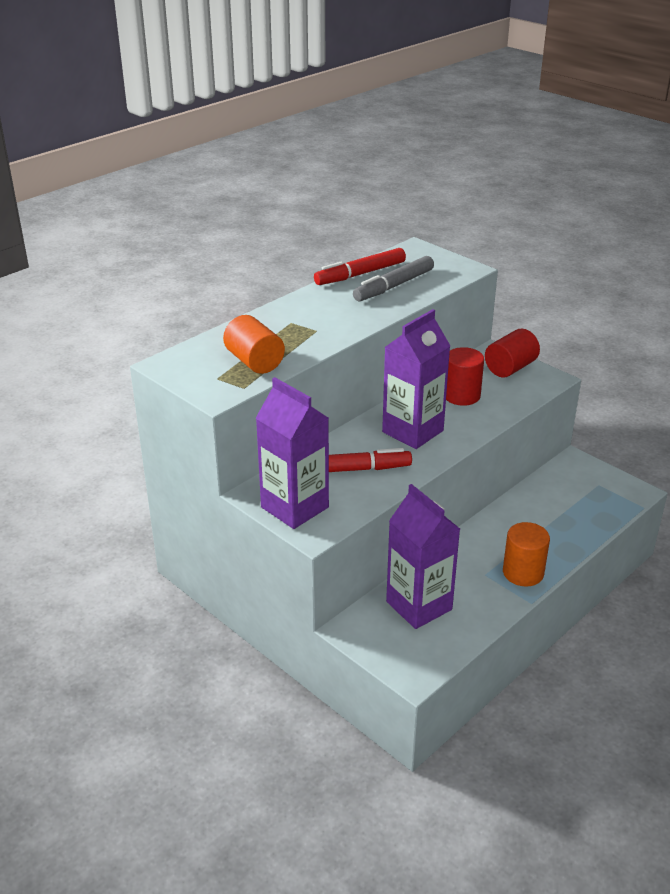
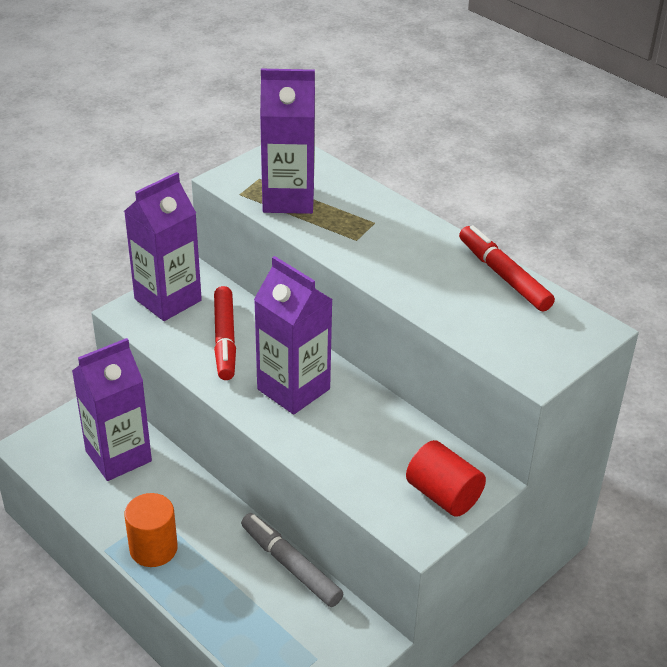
camera: 90 degrees right, 5 degrees up
(254, 362) = (288, 199): orange cylinder -> purple carton
(394, 286) = (472, 302): grey marker -> grey marker (290, 565)
(461, 395) = (371, 438): red cylinder -> none

